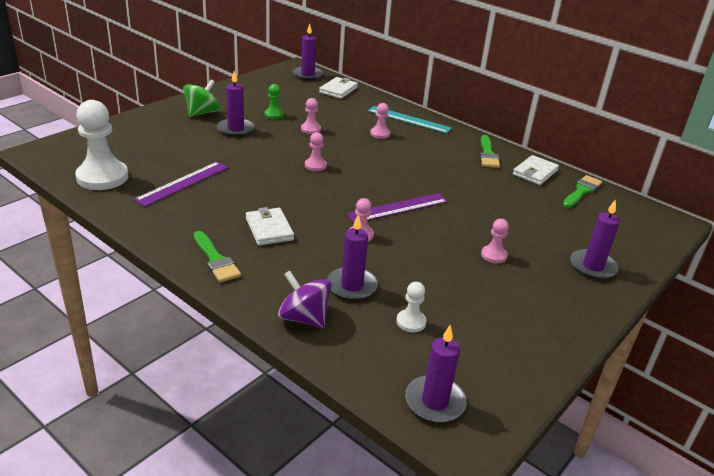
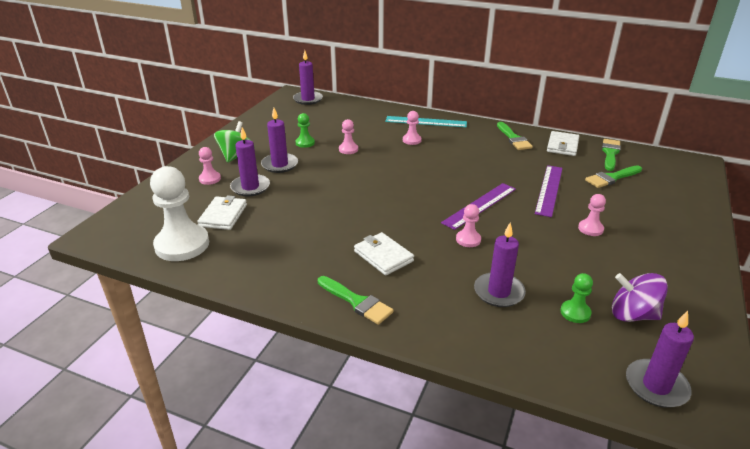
camera: 15 degrees left, 0 degrees up
(183, 183) = (268, 231): purple ruler -> purple ruler (549, 190)
(304, 318) = (482, 337): purple spinning top -> purple spinning top (633, 315)
(315, 165) = (378, 183): pink pawn -> pink pawn (210, 179)
(338, 90) = (345, 108): white wallet -> white wallet (223, 215)
(411, 322) = (575, 312): white pawn -> green pawn
(561, 215) = (612, 178): none -> green brush
(592, 266) = (672, 217): purple candle -> purple candle (250, 187)

